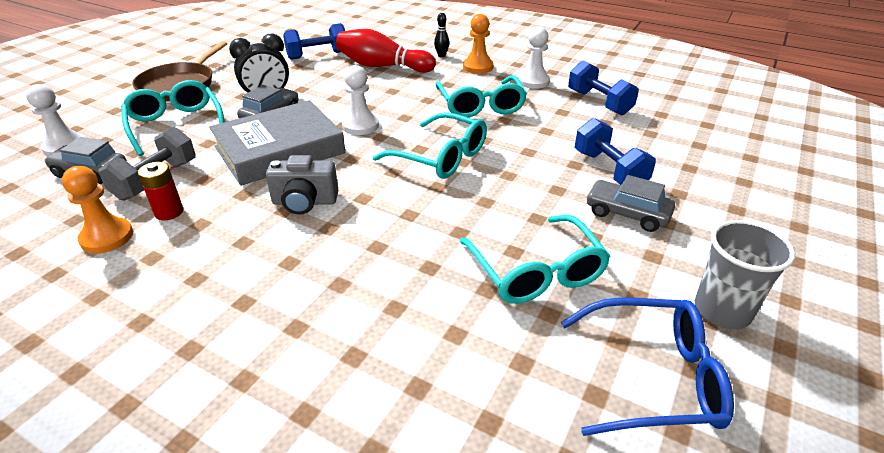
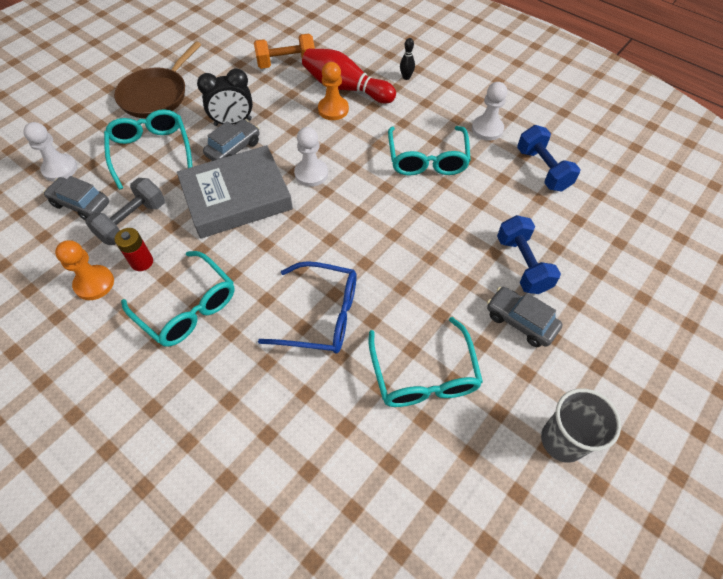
camera: 10 degrees right, 20 degrees up
(305, 202) = (250, 266): grey camera -> none
(317, 55) = (286, 63): blue dumbbell -> orange dumbbell
(441, 157) = (375, 226): turquoise glasses -> turquoise glasses (187, 307)
(478, 67) = (438, 100): orange pawn -> orange pawn (333, 109)
(653, 377) = (484, 494): blue glasses -> blue glasses (321, 315)

